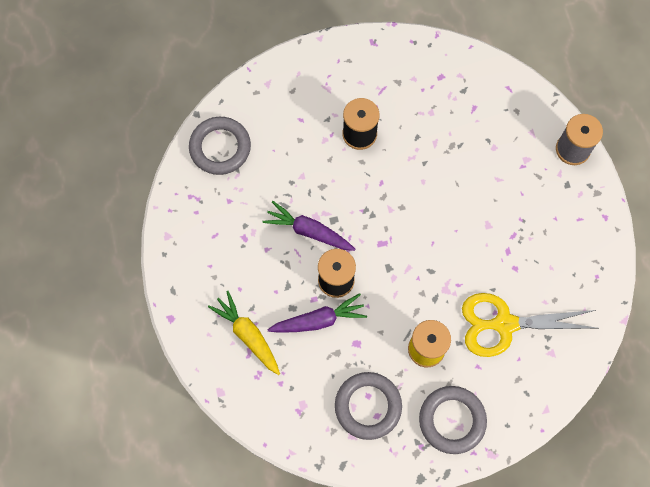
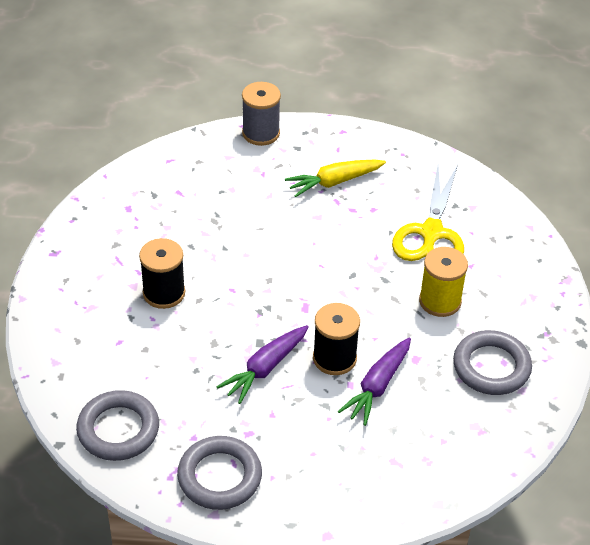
camera: 75 degrees left, 25 degrees down
(248, 335) = (375, 458): yellow carrot -> yellow carrot (334, 182)
(318, 320) = (377, 386): purple carrot -> purple carrot turned 150 degrees counterclockwise
(452, 420) = (524, 301): grey ring -> grey ring (219, 477)

